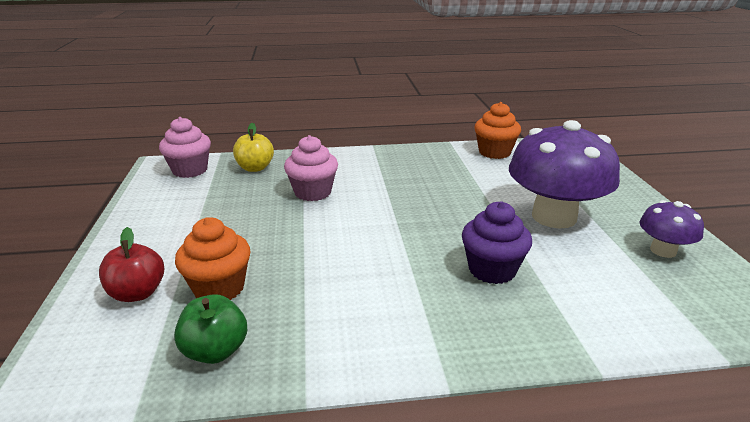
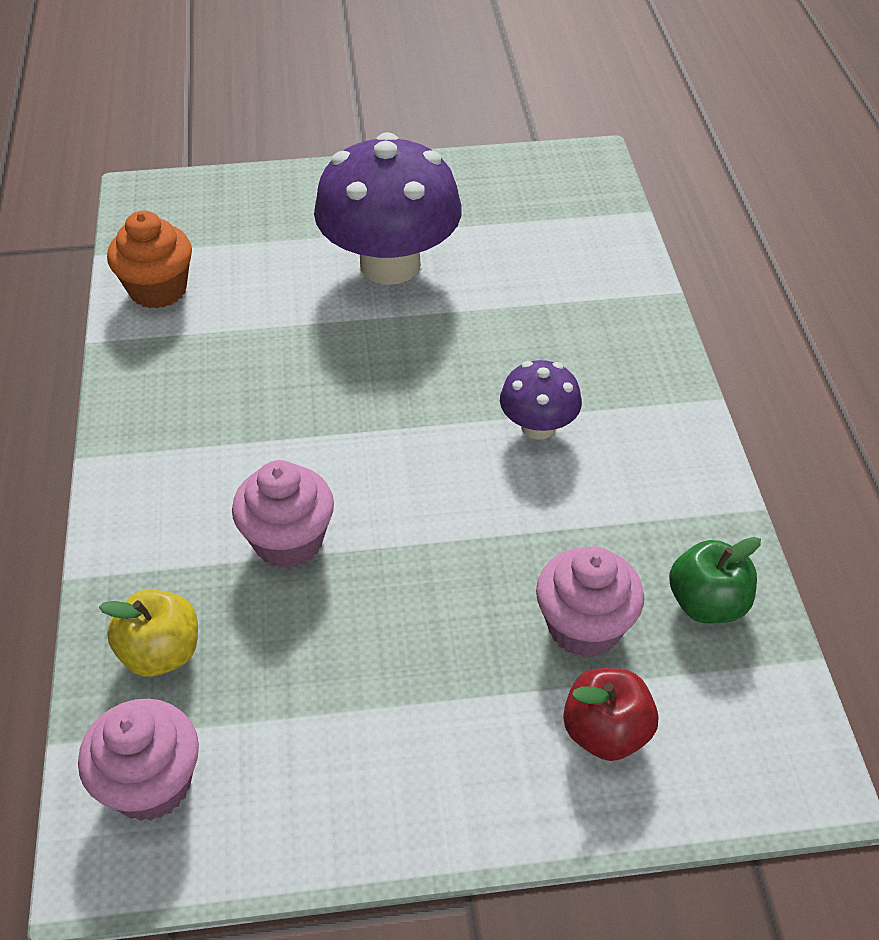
camera: 90 degrees left, 20 degrees up
(219, 288) = (584, 627): orange cupcake -> pink cupcake
(492, 270) = (520, 341): purple cupcake -> none
(663, 250) = (472, 195): purple mushroom -> purple mushroom (538, 426)

